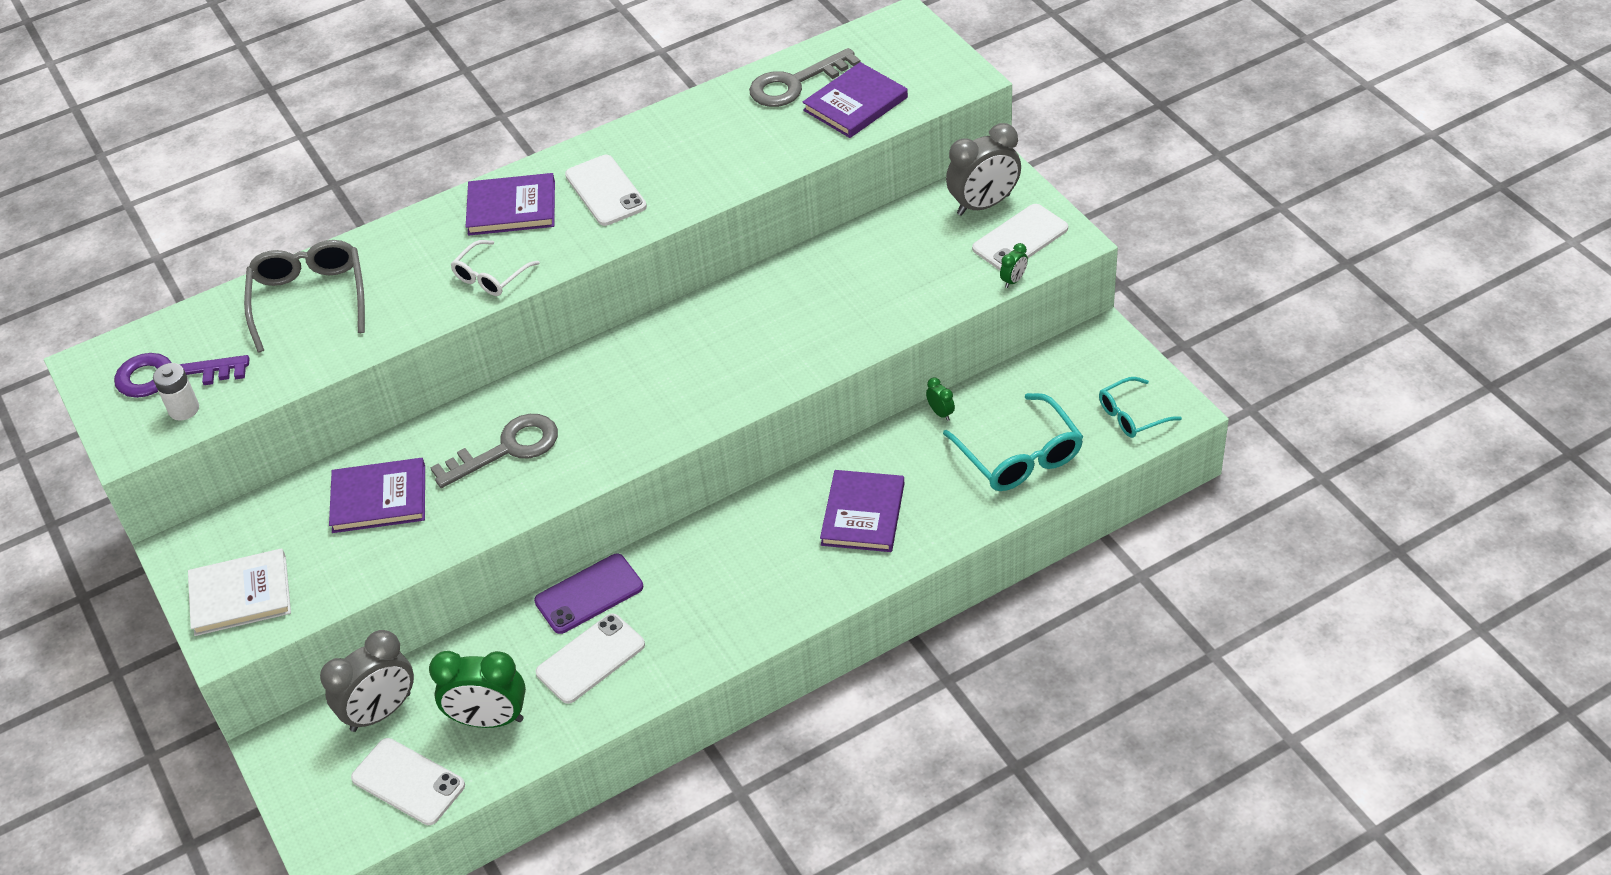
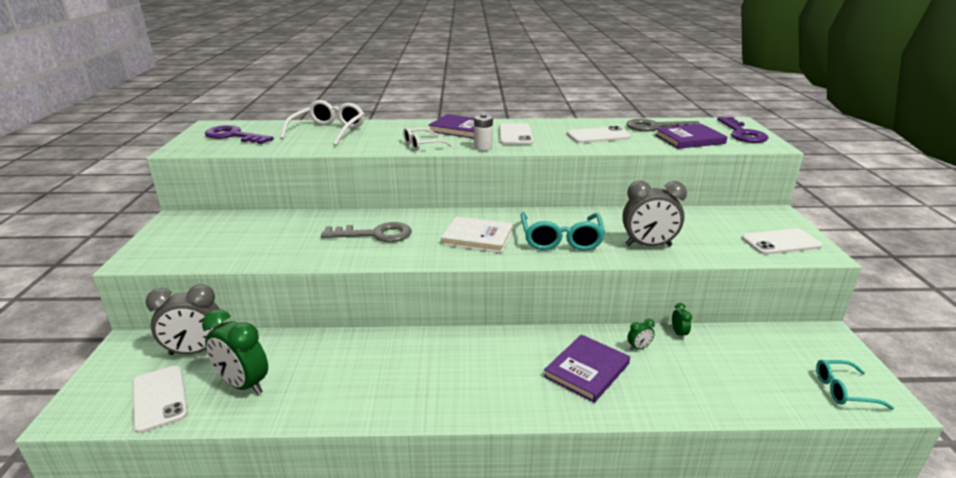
camera: 25 degrees right, 20 degrees down
(184, 409) = (221, 146): white battery -> white battery (483, 147)
(240, 595) = (170, 245): white book -> white book (477, 237)
(309, 299) = (328, 131): grey glasses -> white glasses
(379, 499) = (287, 232): purple book -> none
(589, 594) = (372, 341): purple phone -> none
(590, 659) = (337, 378): white phone -> white phone (598, 136)
(920, 57) = (742, 133): none -> purple key
(983, 205) = (758, 222): grey clock -> grey clock (648, 245)
(1013, 280) = (767, 260): green clock -> green clock (639, 347)
(1019, 456) = (731, 381): turquoise glasses -> turquoise glasses (561, 239)

